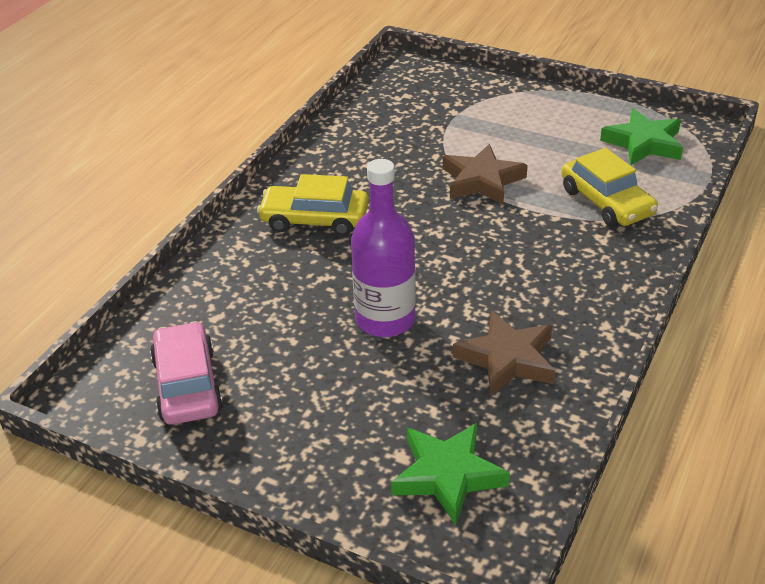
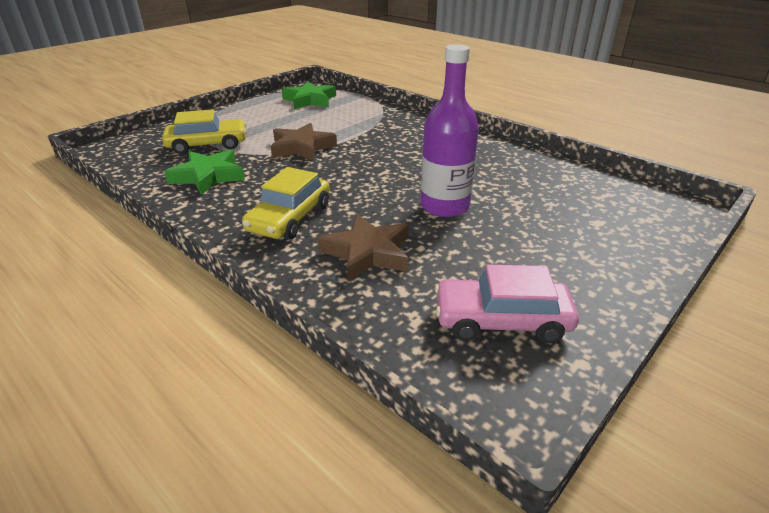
camera: 75 degrees left, 5 degrees down
(448, 475) = (616, 208): green star -> green star (208, 176)
(507, 359) = (503, 171): brown star -> brown star (367, 253)
(606, 202) = (360, 119): yellow car -> yellow car (207, 145)

